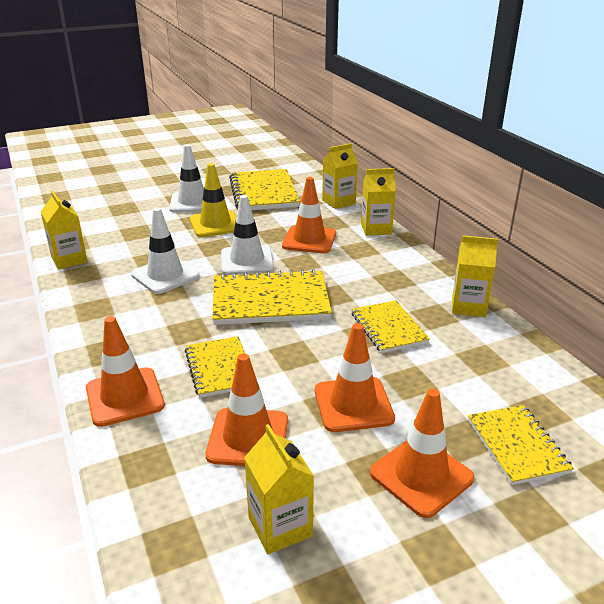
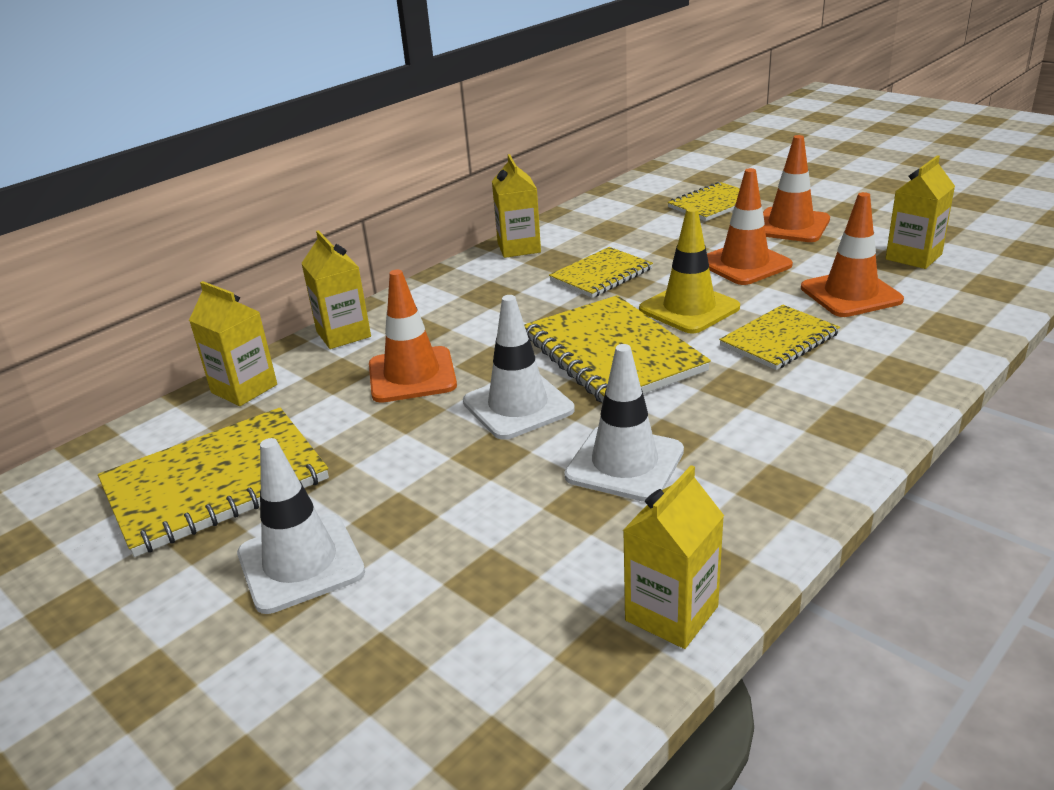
camera: 110 degrees left, 0 degrees up
(125, 397) = (897, 376): orange traffic cone -> none
(215, 224) = (400, 487): yellow traffic cone -> yellow traffic cone (689, 309)

